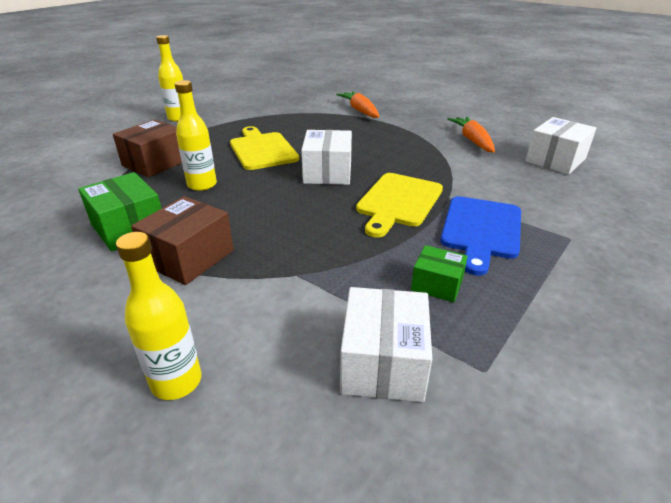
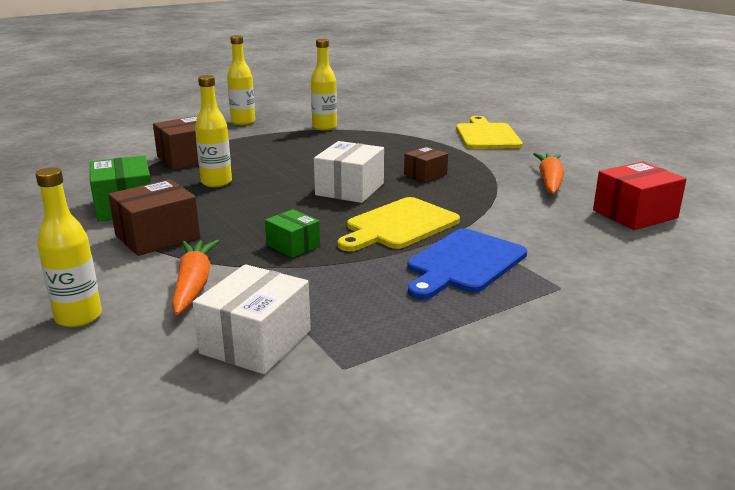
camera: 20 degrees right, 10 degrees down
(256, 114) = (324, 127): none -> yellow bottle
(262, 150) = (301, 160): yellow cutting board -> yellow cutting board (486, 135)
(360, 111) = (444, 136): orange carrot -> orange carrot (193, 285)
(376, 148) = (425, 174): none -> brown box
(437, 284) = (366, 298): green box -> green box (293, 245)
(555, 160) = (635, 214): white box -> red box

